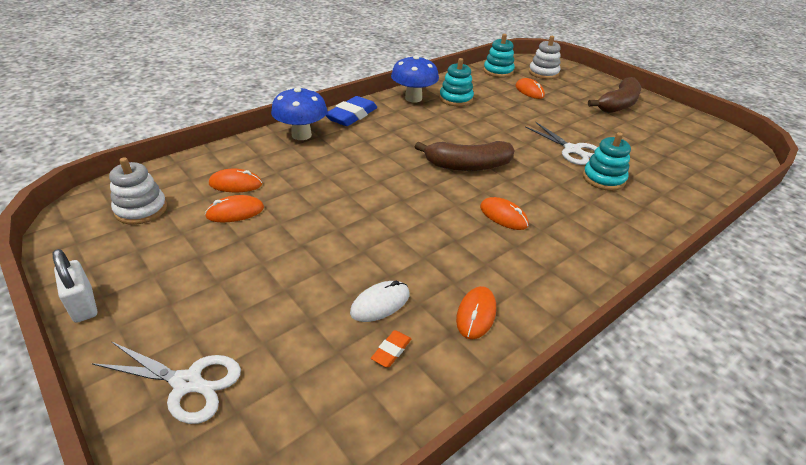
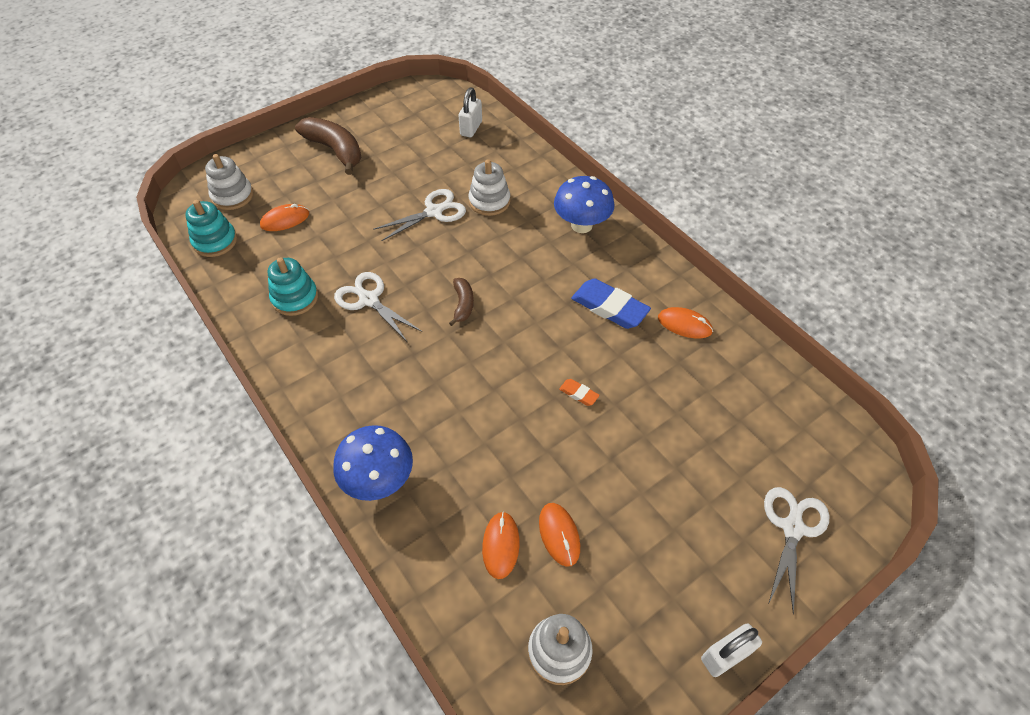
camera: 85 degrees left, 15 degrees up
(351, 115) = (328, 420): blue eraser -> blue eraser (609, 307)
(380, 303) = (683, 390): white mouse -> none
(391, 351) = (732, 383): orange eraser -> orange eraser (578, 394)
(413, 98) = (285, 345): blue mushroom -> blue mushroom (581, 225)
(461, 125) = (369, 300): none -> white scissors
(467, 166) = (463, 304): brown banana -> brown banana, size x0.53
(503, 216) = (554, 287): orange mouse -> none
(603, 179) = (489, 201): turquoise stacking toy -> white stacking toy
(703, 168) = (471, 128): none -> white padlock

